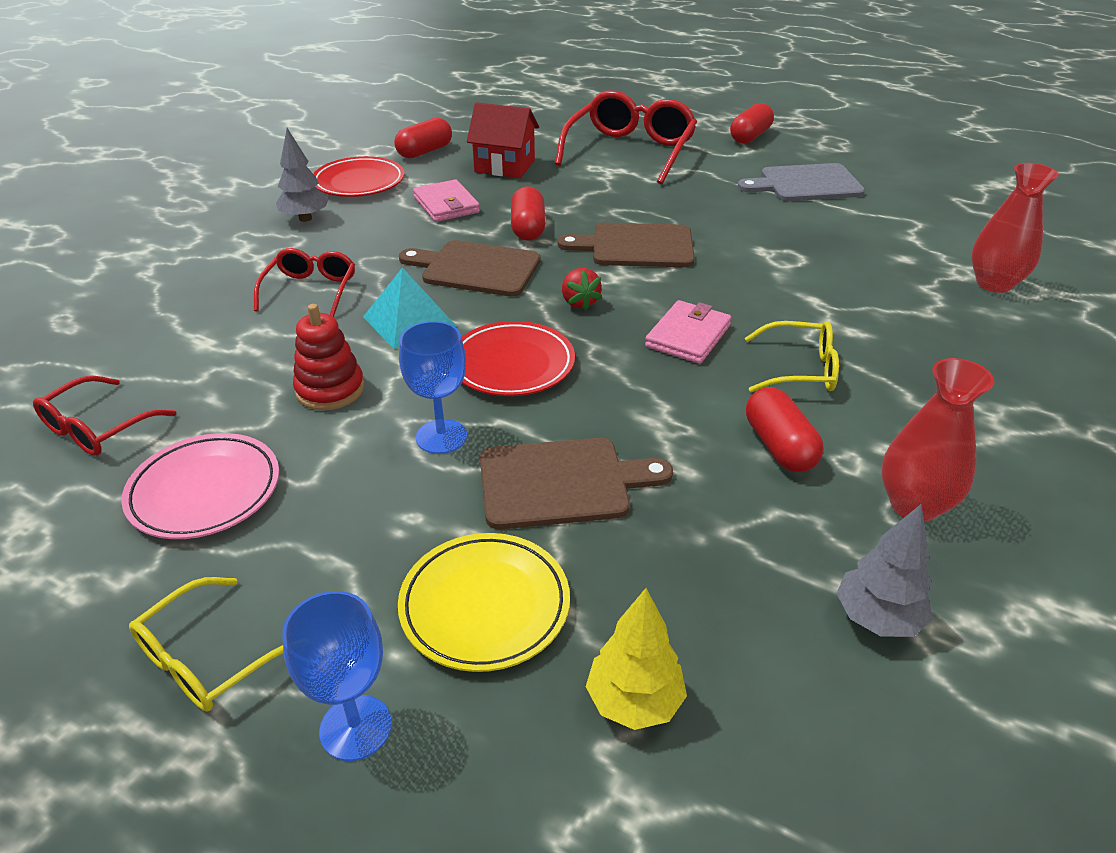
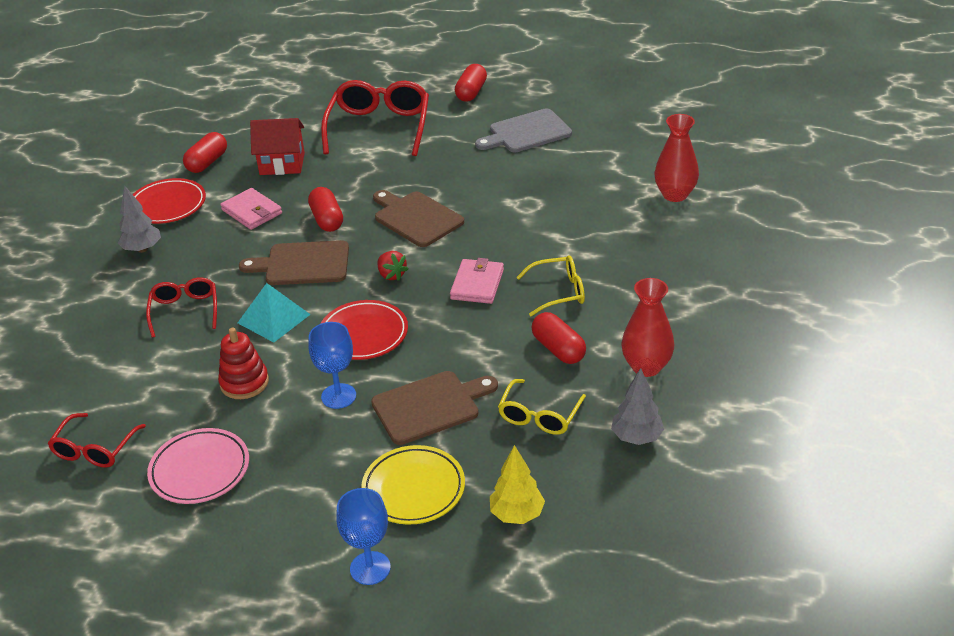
camera: 15 degrees left, 0 degrees up
(209, 658) = (265, 559): yellow glasses -> yellow glasses (539, 415)
(636, 246) = (416, 218): brown cutting board -> brown cutting board turned 60 degrees clockwise

